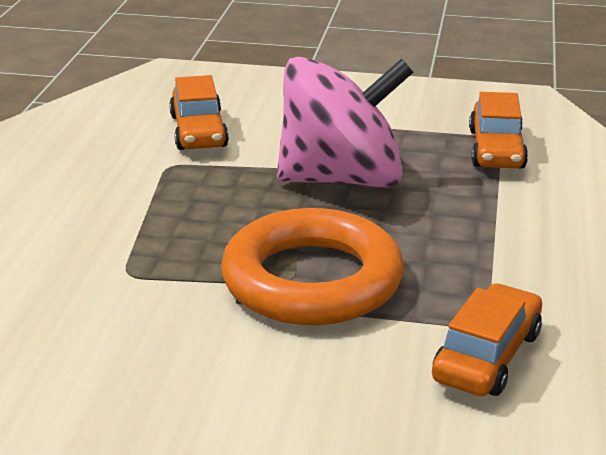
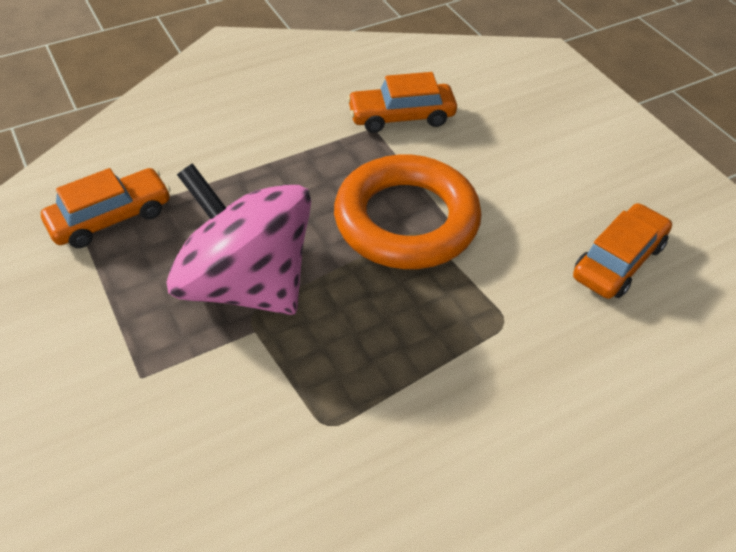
camera: 130 degrees left, 20 degrees up
(198, 131) = (236, 457): orange car -> orange car (618, 261)

